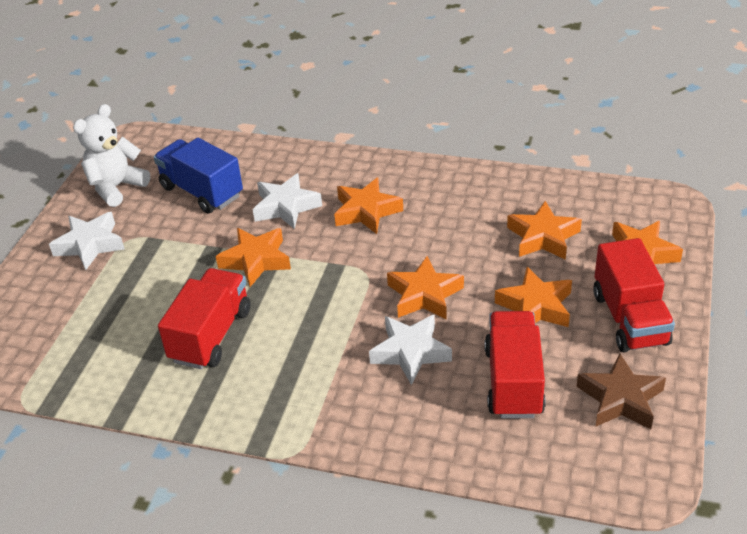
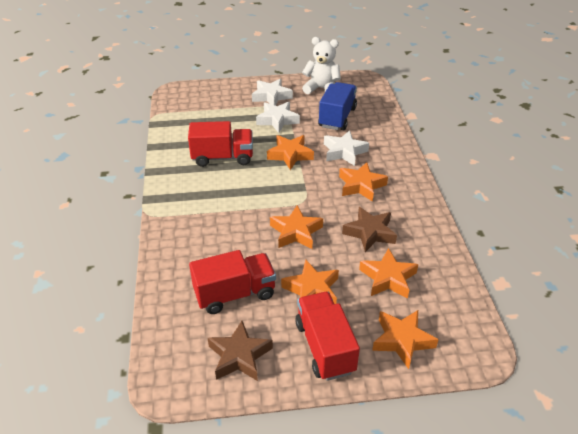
camera: 65 degrees right, 0 degrees up
(410, 352) = (241, 239): white star -> white star (277, 120)
(459, 229) = (370, 233): none -> brown star
(630, 319) = (324, 347): red truck -> red truck turned 105 degrees clockwise

